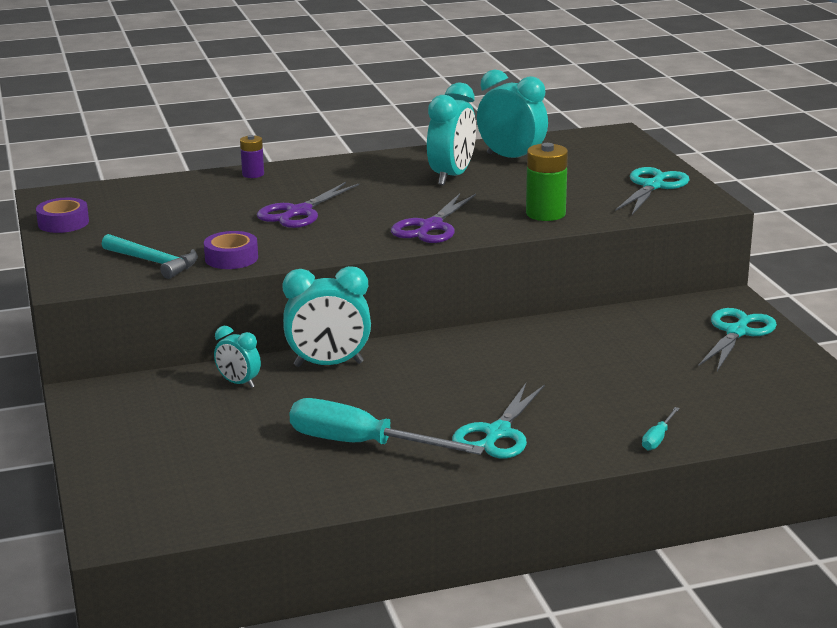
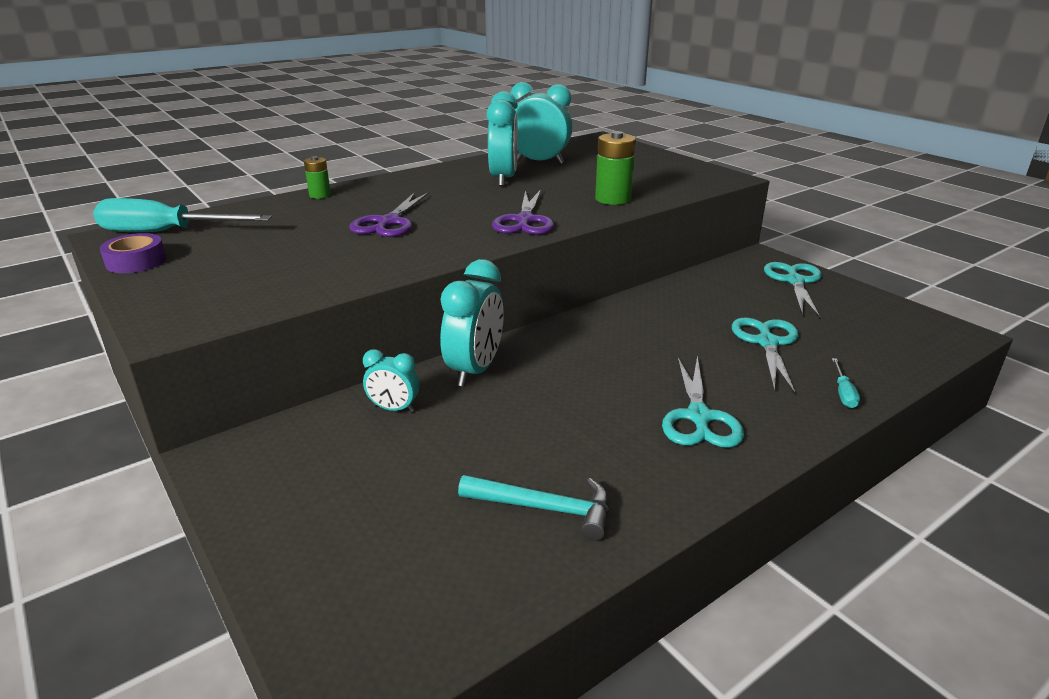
camera: 20 degrees left, 5 degrees up
(154, 262) = (264, 290): turquoise hammer -> turquoise hammer (545, 508)
(231, 258) = (349, 274): purple tape -> none
(253, 174) = (320, 195): purple battery -> green battery
(328, 364) = (475, 370): turquoise clock -> turquoise clock turned 45 degrees counterclockwise
(362, 444) = (576, 460): turquoise screwdriver -> turquoise screwdriver (166, 232)
(653, 186) = (672, 170): turquoise scissors -> turquoise scissors (767, 343)

